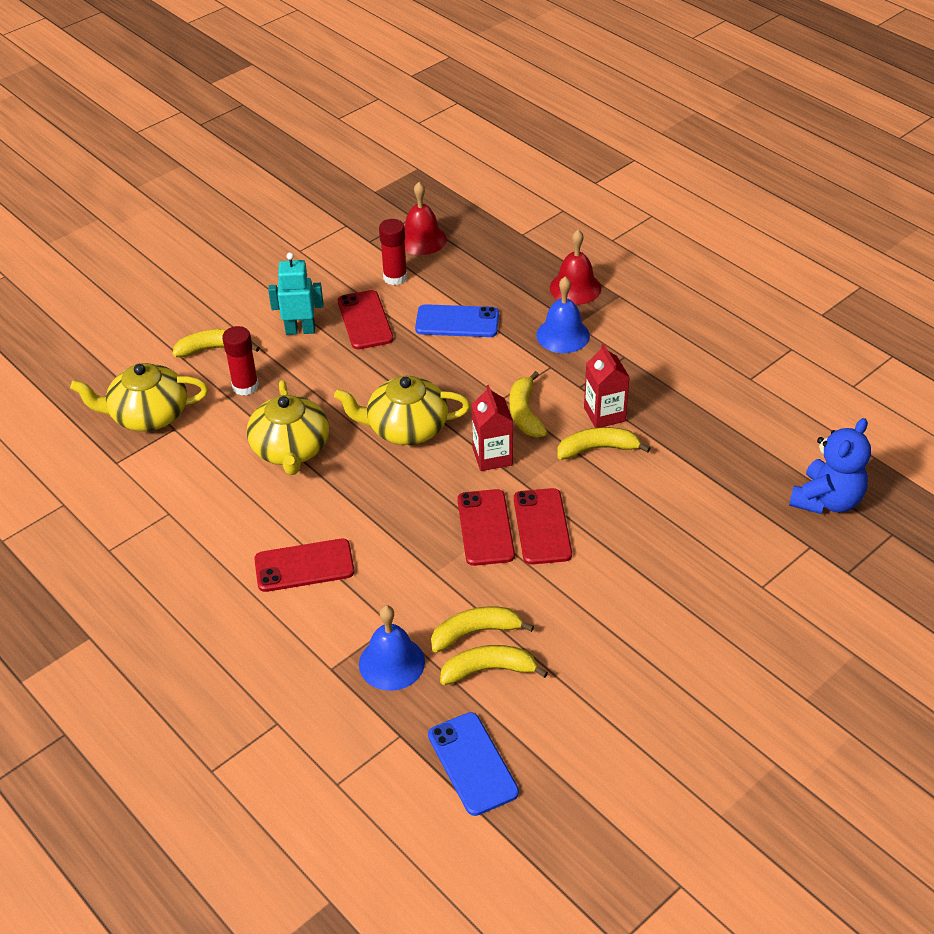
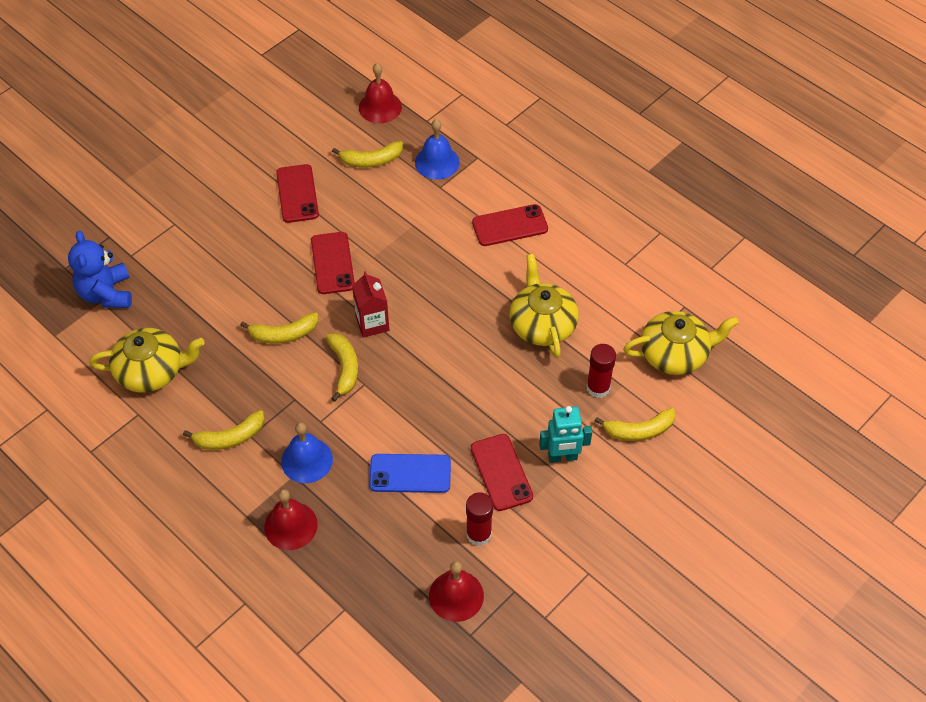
camera: 175 degrees right, 10 degrees up
(406, 428) = (447, 349): yellow teapot -> yellow teapot (151, 371)
(472, 763) = (380, 107): blue phone -> red bell
(475, 632) = (381, 184): yellow banana -> yellow banana (230, 437)
(485, 527) = (376, 261): red phone -> red phone (297, 194)
(604, 414) = (275, 369): red carton -> none
(826, 500) = (106, 294): blue teddy bear -> blue teddy bear turned 45 degrees counterclockwise

